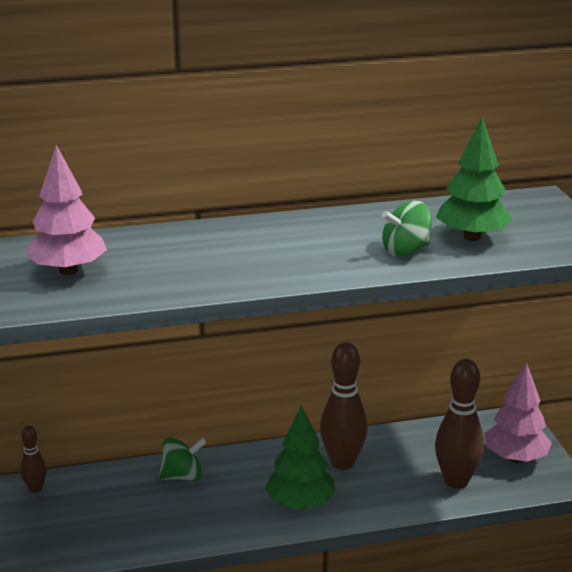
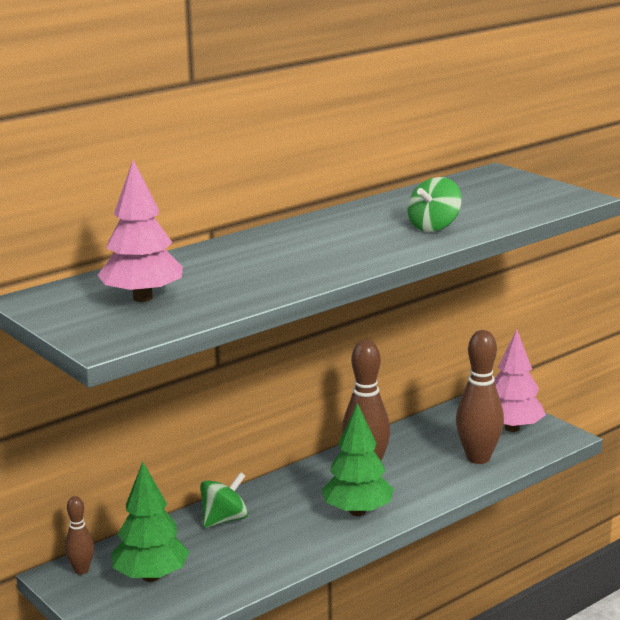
camera: 25 degrees left, 5 degrees down
(472, 237) = (476, 208): green tree -> green tree (151, 576)

